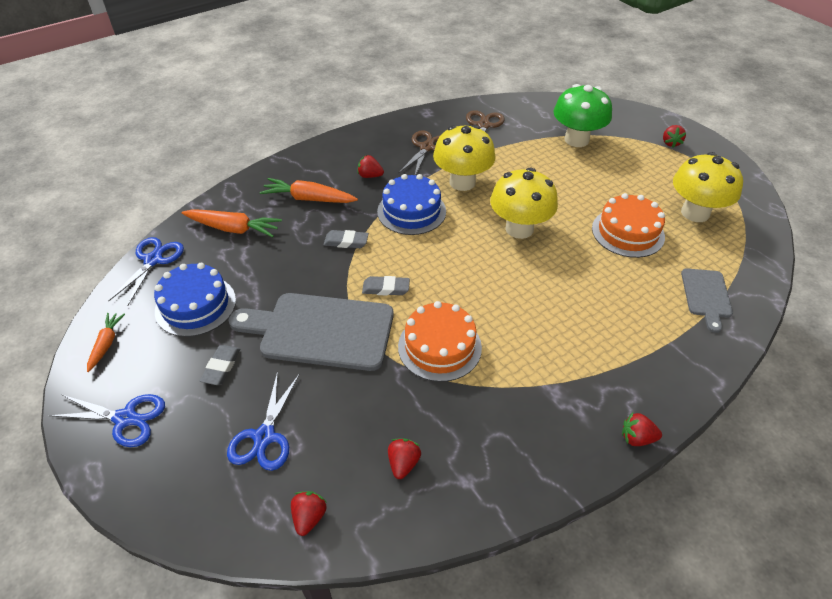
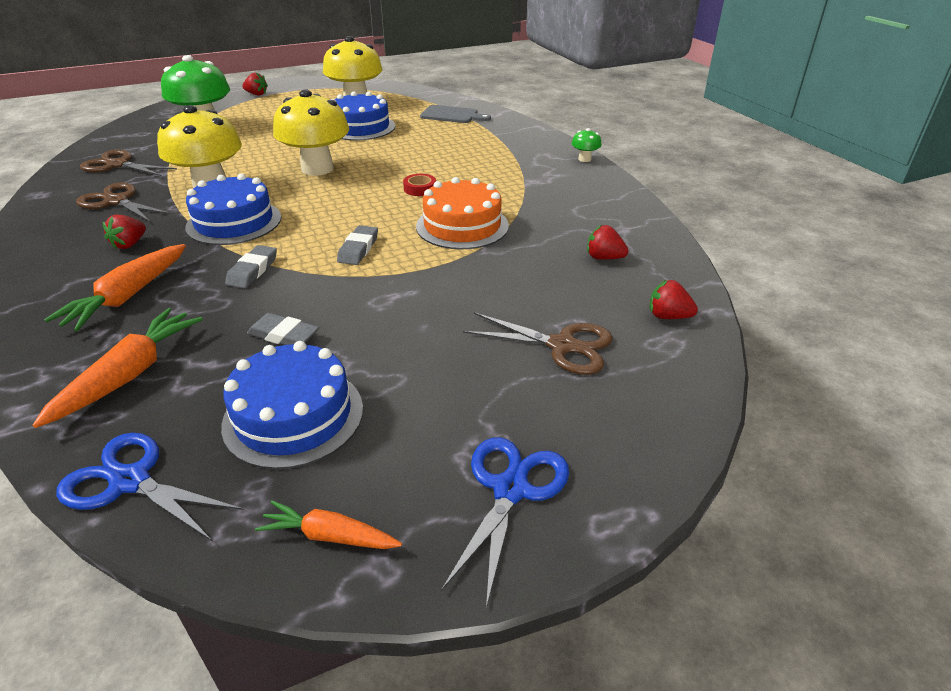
camera: 80 degrees left, 10 degrees down
(221, 367) = (437, 384): grey eraser -> grey eraser (284, 335)
(264, 437) = (562, 345): blue scissors -> brown scissors
(321, 330) = (405, 297): grey cutting board -> none
(504, 304) = (420, 189): none -> red tape
(628, 232) = (360, 127): orange cake -> blue cake
(637, 438) = (584, 159): red strawberry -> green mushroom

